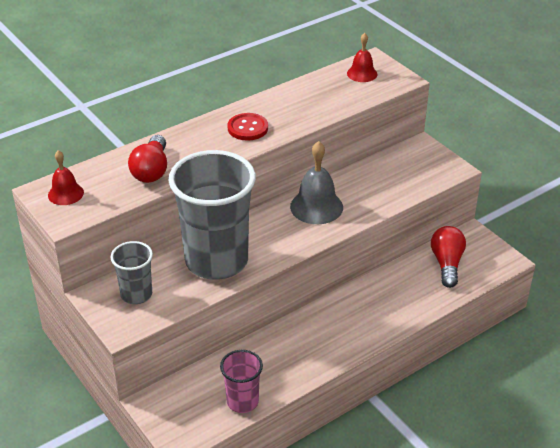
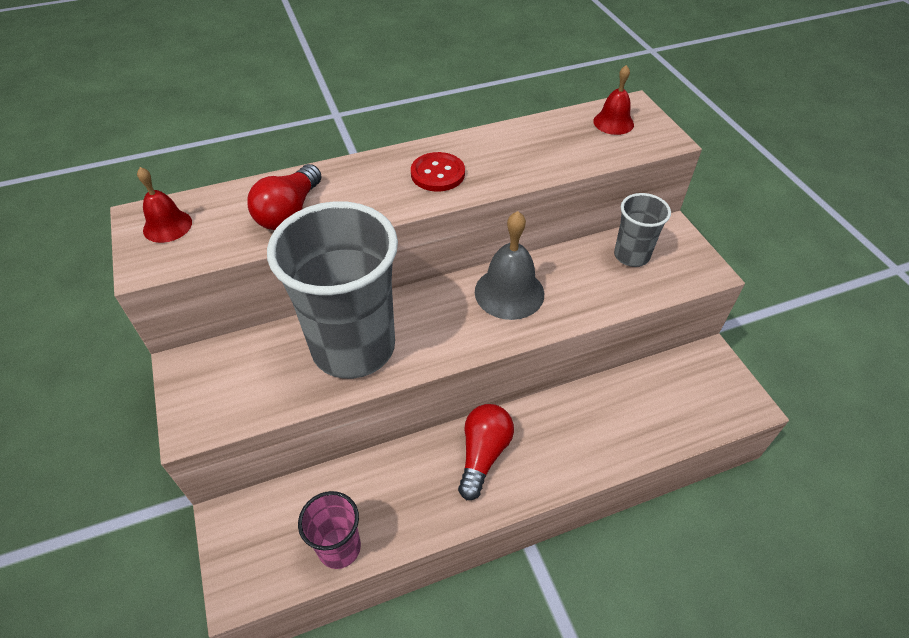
camera: 15 degrees right, 10 degrees up
(136, 294) = (233, 376): grey cup -> grey cup (631, 255)
(447, 264) = (668, 394): red light bulb -> red light bulb (483, 454)

